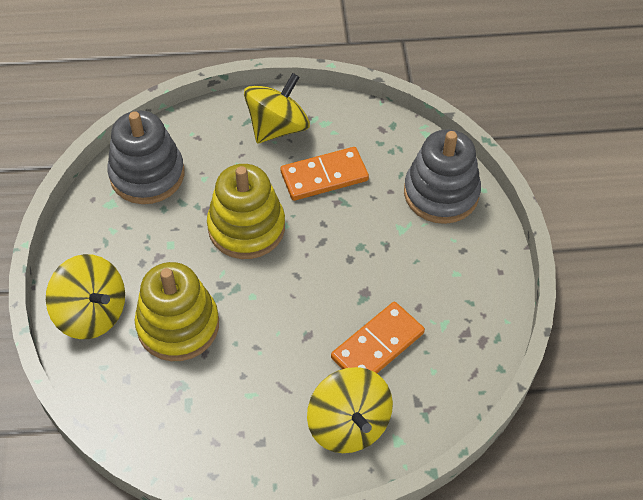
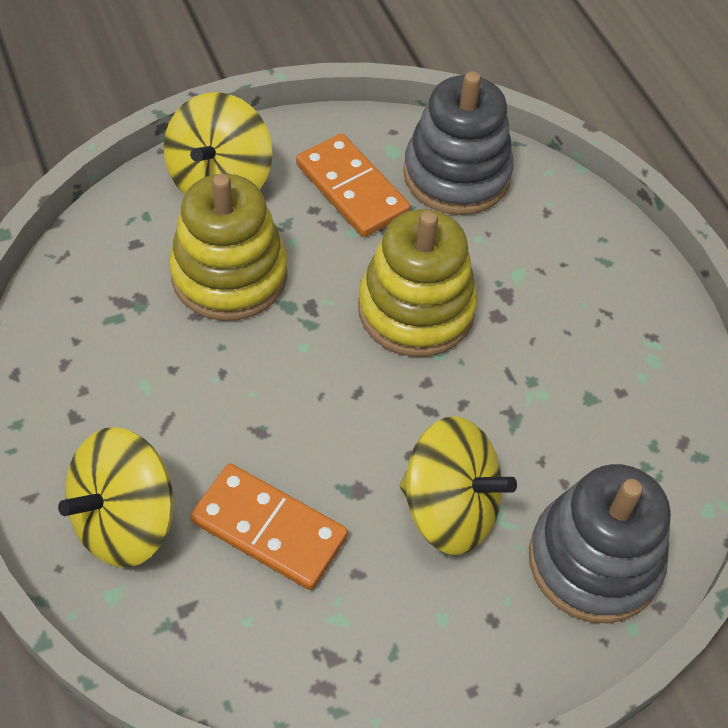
camera: 70 degrees right, 0 degrees up
(277, 127) = (613, 301): yellow spinning top -> yellow spinning top (449, 508)
(324, 176) = (551, 384): orange domino -> orange domino (352, 189)

